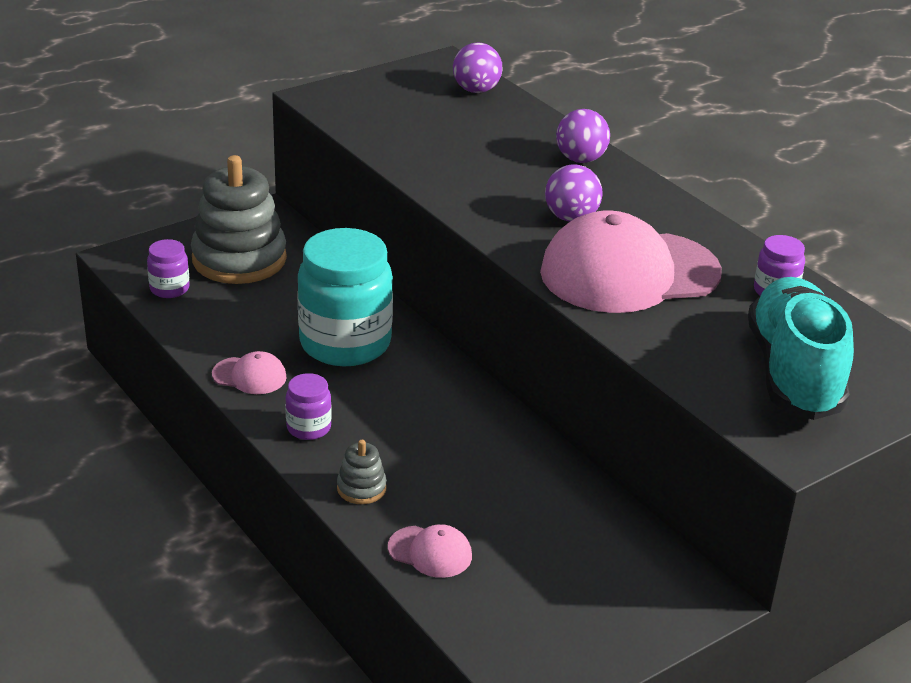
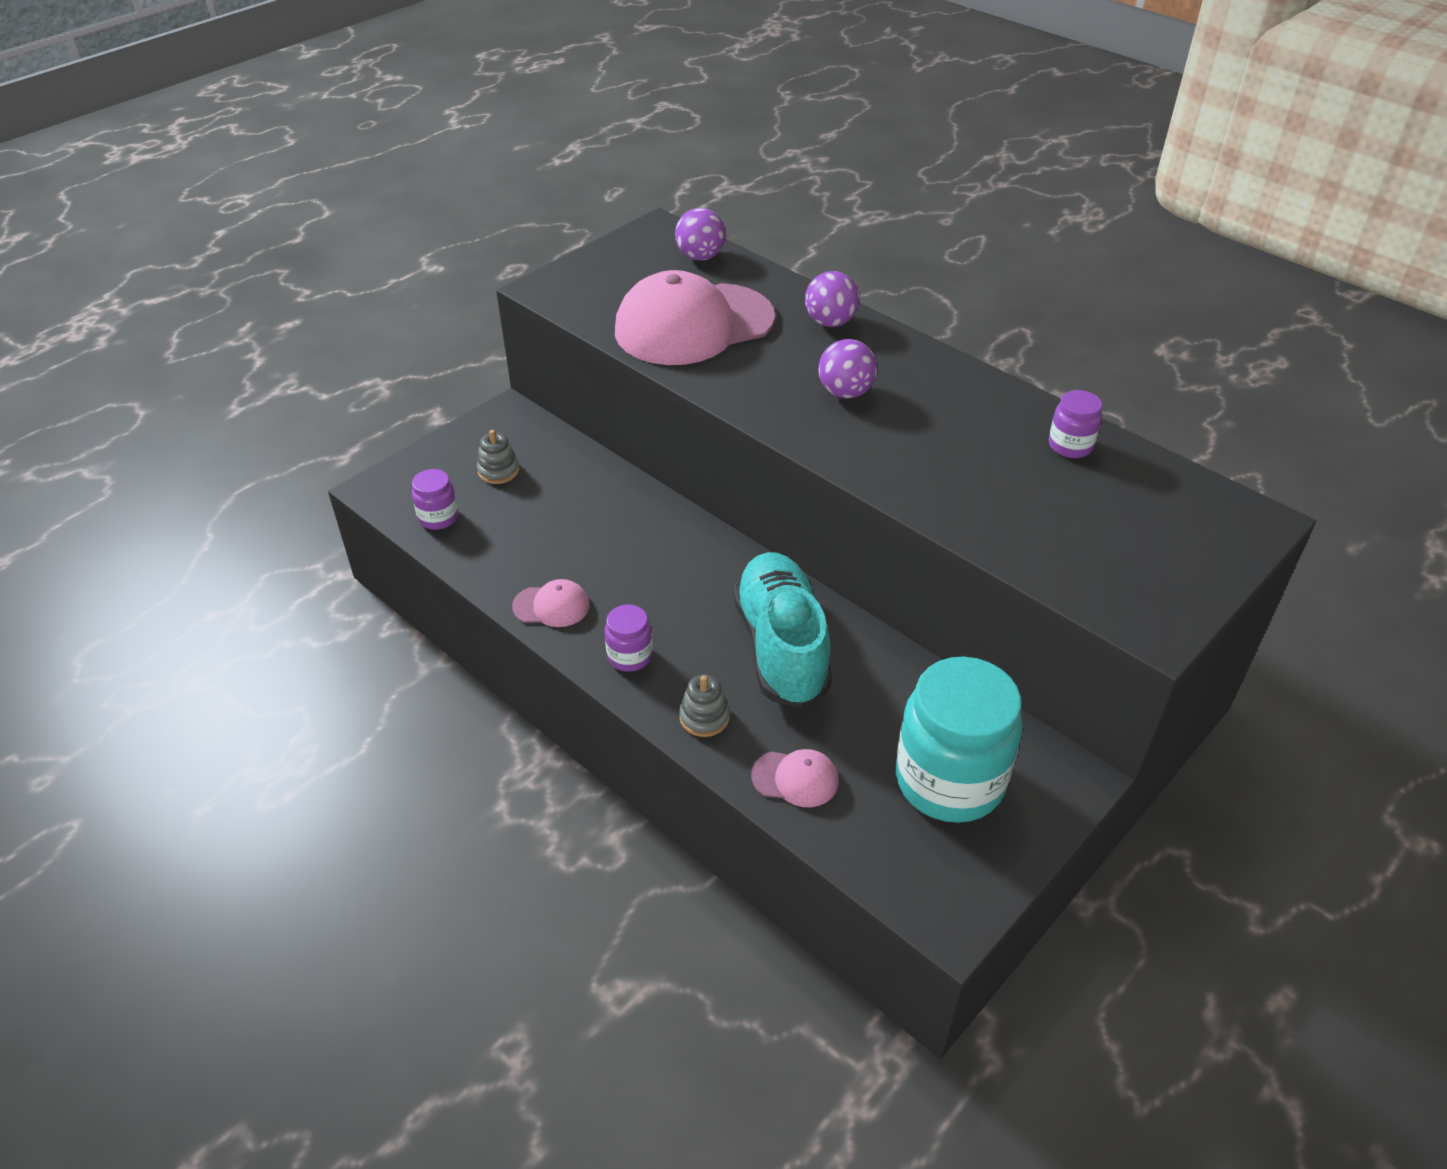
camera: 10 degrees left, 10 degrees up
(239, 259) = (498, 471): grey stacking toy -> grey stacking toy, size x0.43
(345, 343) = (635, 551): turquoise jar -> turquoise jar (949, 781)
(629, 273) = (924, 448): pink cap -> pink cap (693, 325)
(794, 373) = (1122, 538): turquoise shoe -> turquoise shoe (781, 647)

